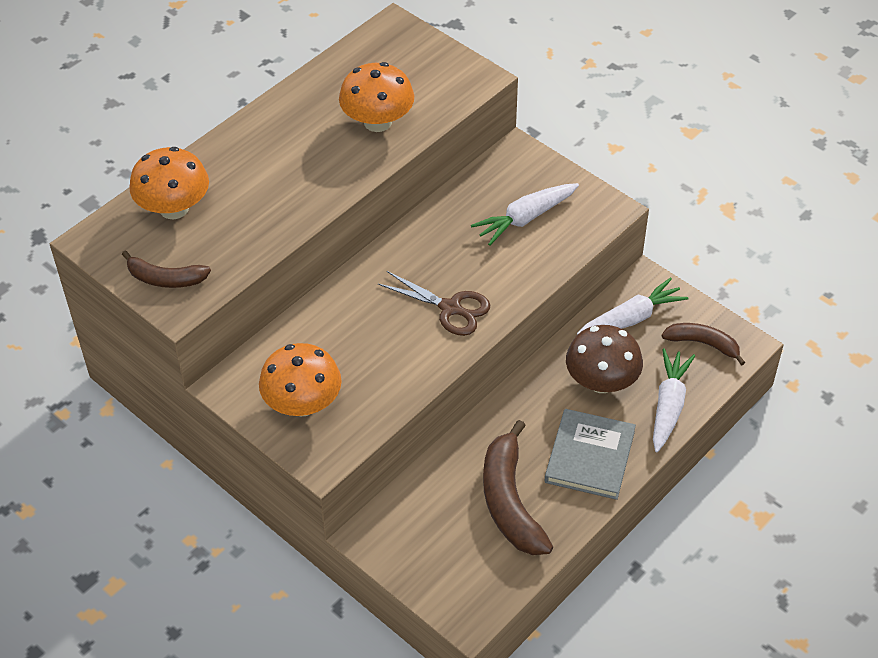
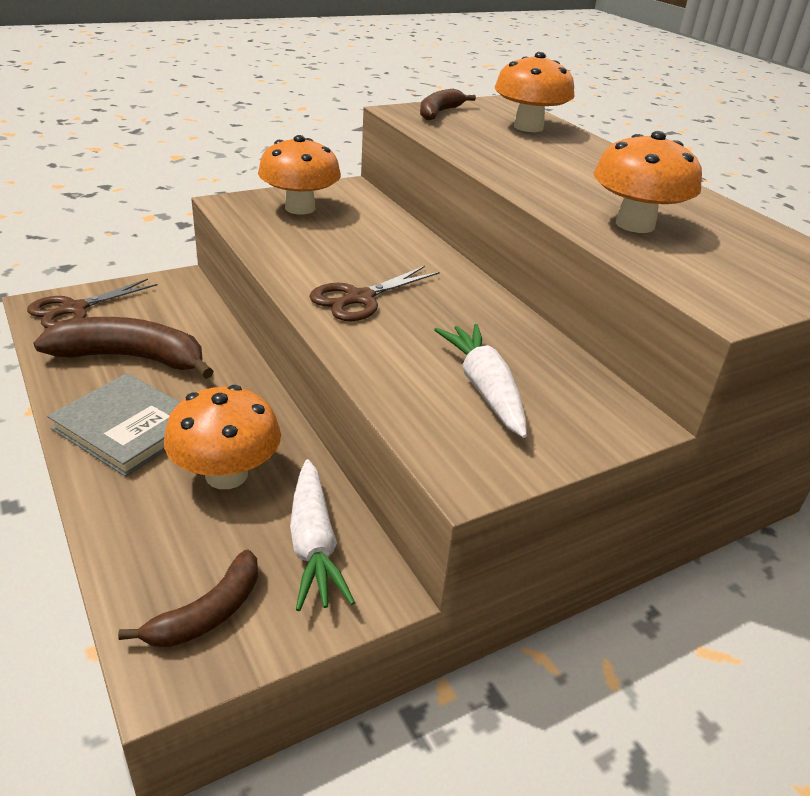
camera: 105 degrees right, 15 degrees down
(462, 586) = (74, 309): none -> brown scissors
(601, 381) = (226, 475): brown mushroom -> orange mushroom
(668, 405) = (134, 526): white carrot -> none

